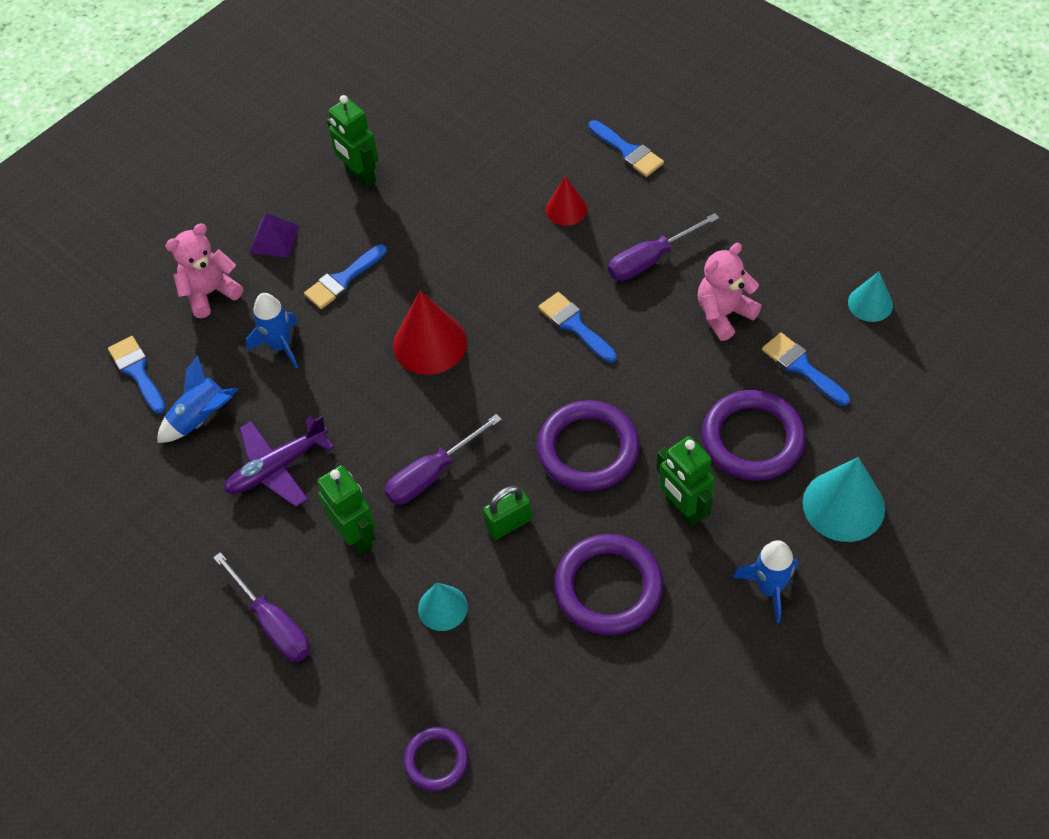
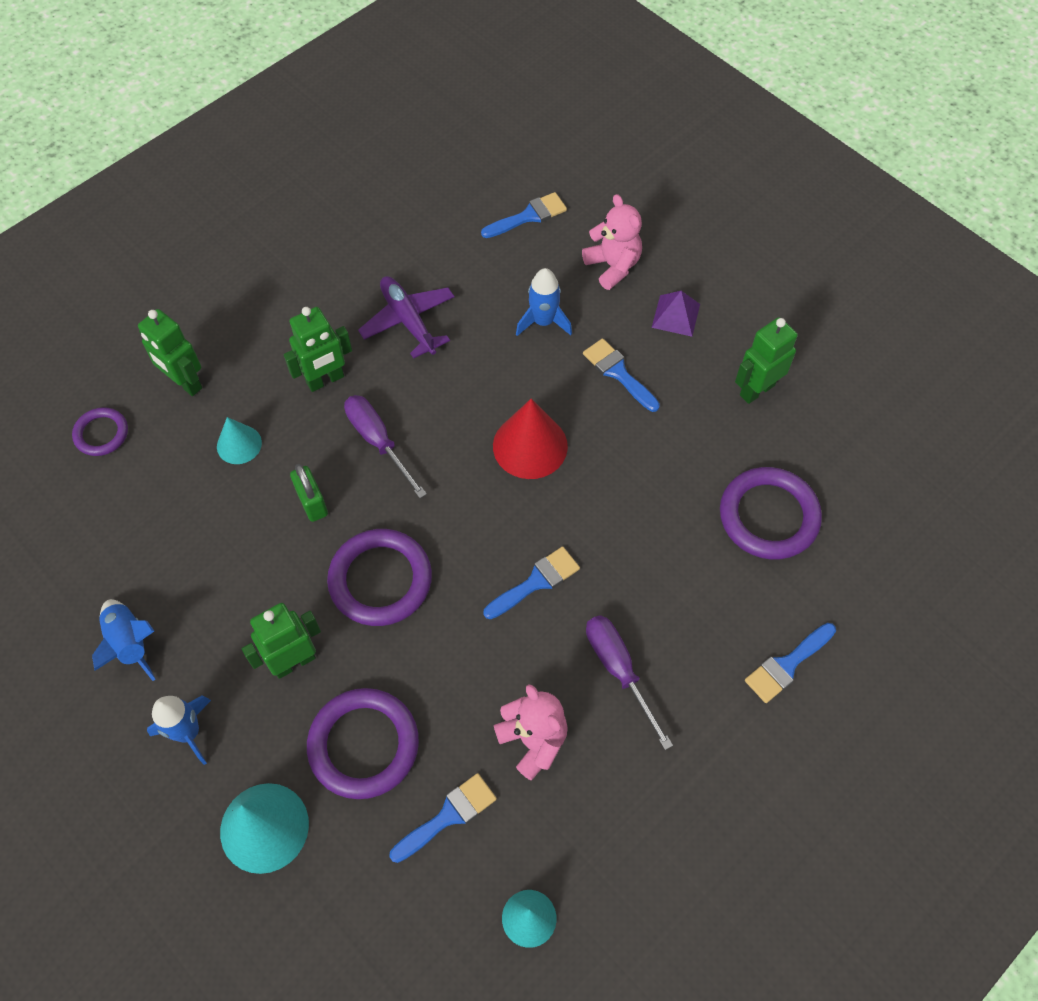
camera: 90 degrees right, 5 degrees up
(201, 418) = (471, 264): blue rocket -> blue rocket (130, 643)
(273, 623) = (256, 319): purple screwdriver -> none
(363, 683) = (185, 383): none -> green robot
(566, 209) = (700, 588): red cone -> none
(608, 587) = (225, 583): purple ring -> purple ring (768, 516)

